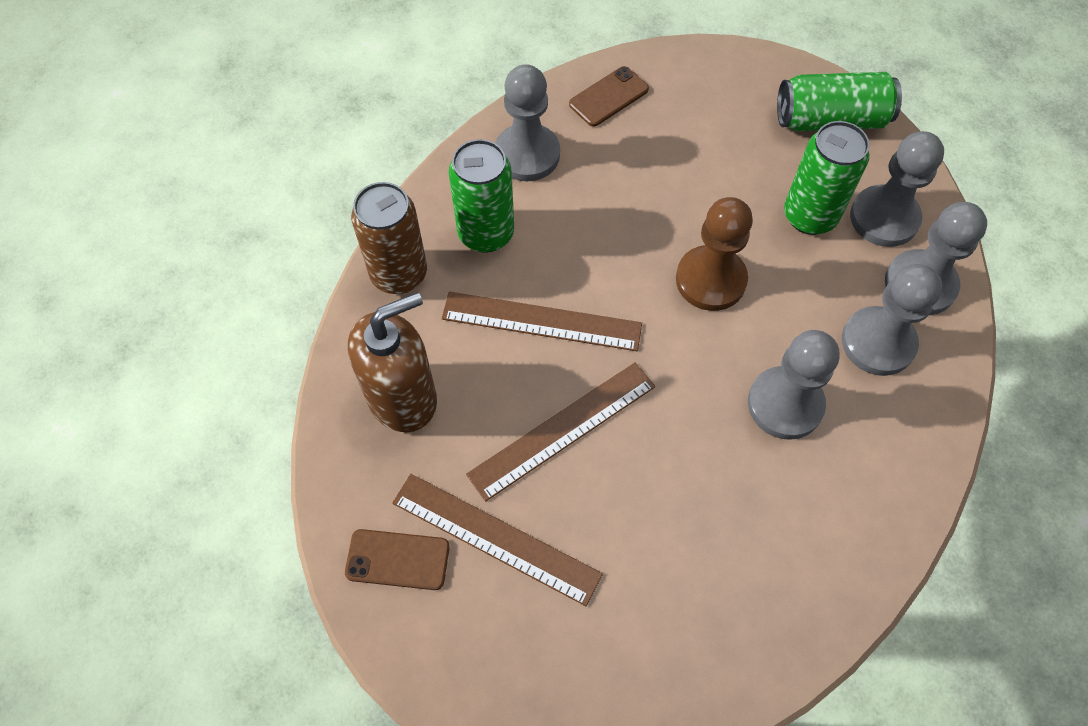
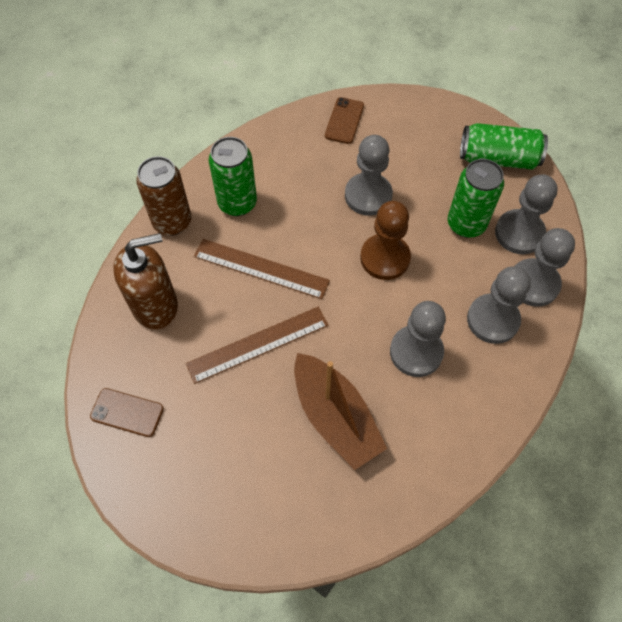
camera: 10 degrees right, 0 degrees up
(495, 538) = (195, 410): brown ruler -> none
(527, 154) = (278, 153): grey pawn -> grey pawn (368, 195)
(609, 97) = (344, 121): brown phone -> brown phone turned 45 degrees counterclockwise
(696, 515) = (335, 417): none -> brown boat

